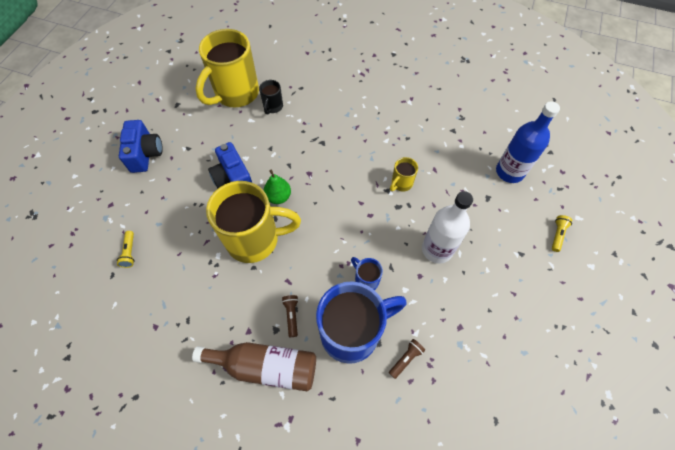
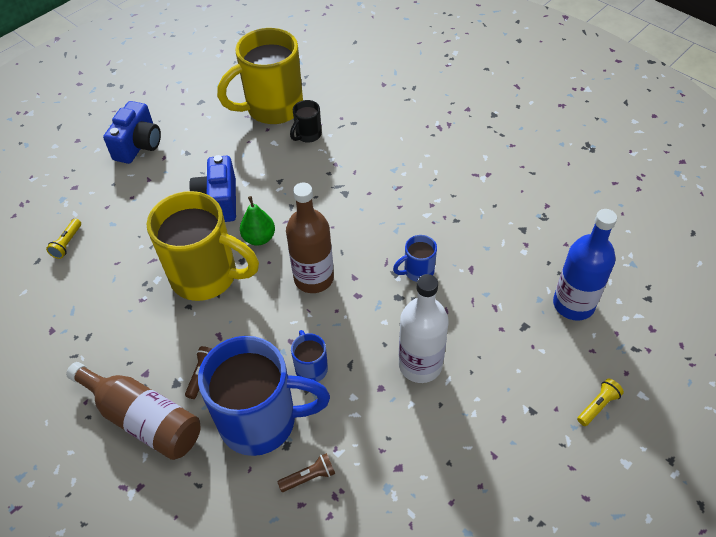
camera: 25 degrees right, 10 degrees down
(333, 213) = (313, 278): none -> brown bottle
(401, 183) = (417, 271): yellow mug -> blue mug

